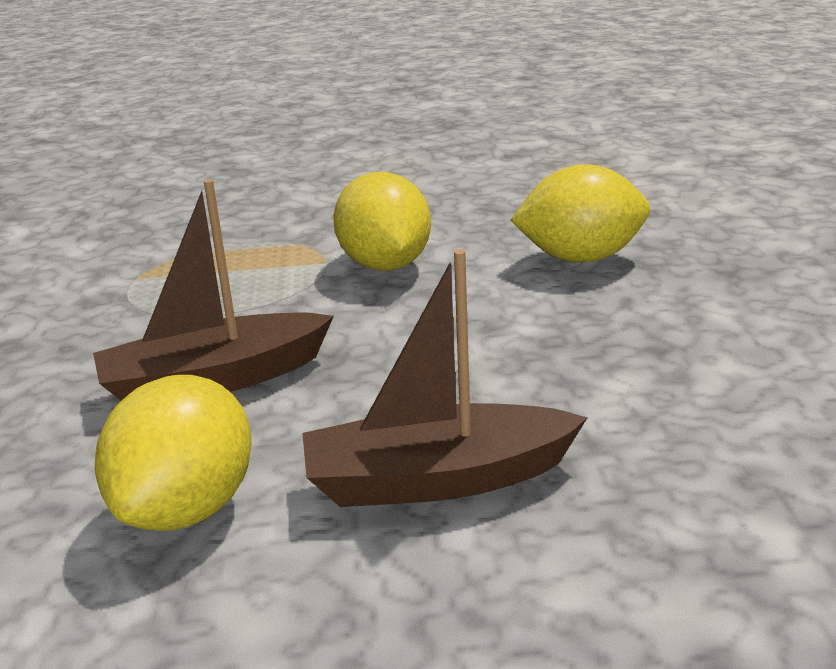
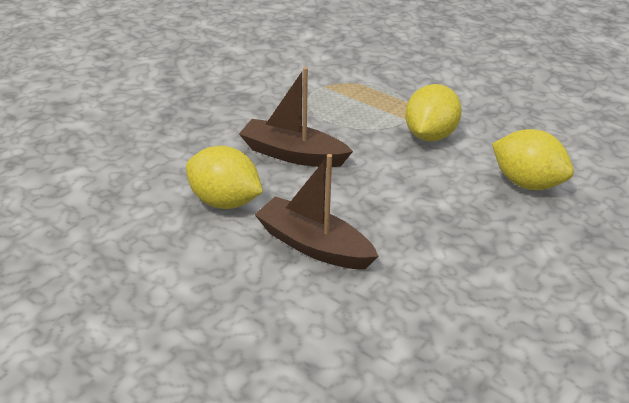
camera: 40 degrees right, 10 degrees up
(187, 508) = (225, 201): yellow lemon -> yellow lemon turned 60 degrees clockwise

